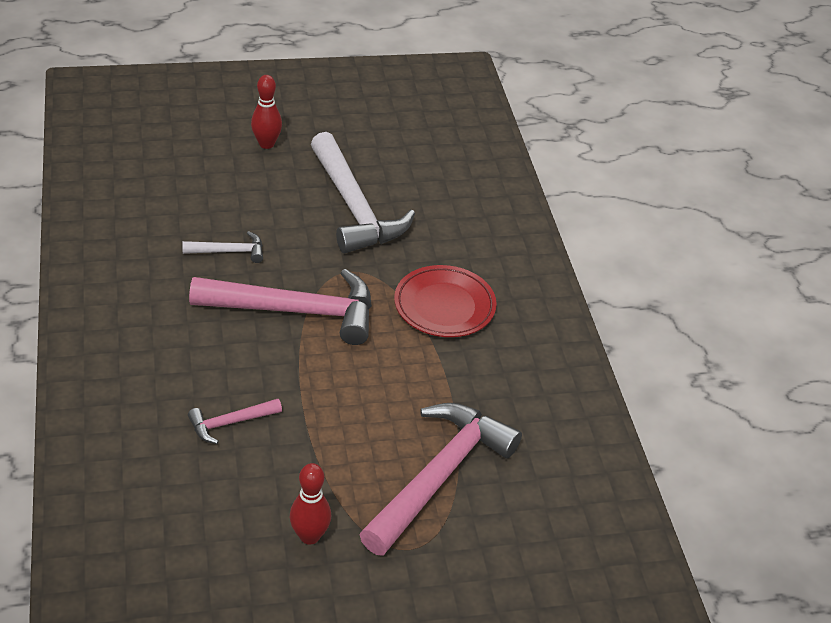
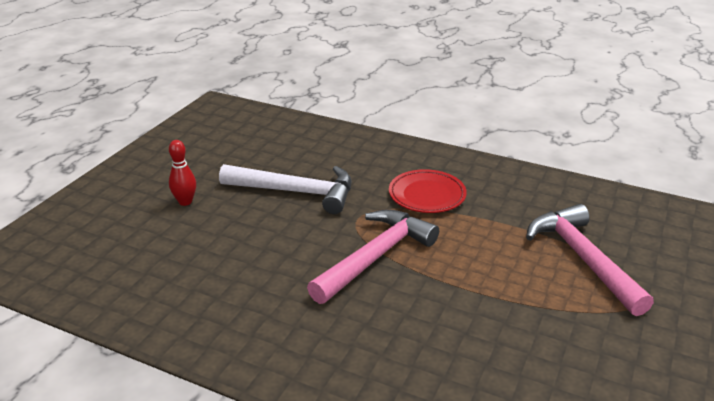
camera: 50 degrees left, 10 degrees down
(229, 251) = (281, 263): white hammer -> none
(230, 423) = (467, 334): pink hammer -> none
(309, 536) = (609, 339): red bowling pin -> none

